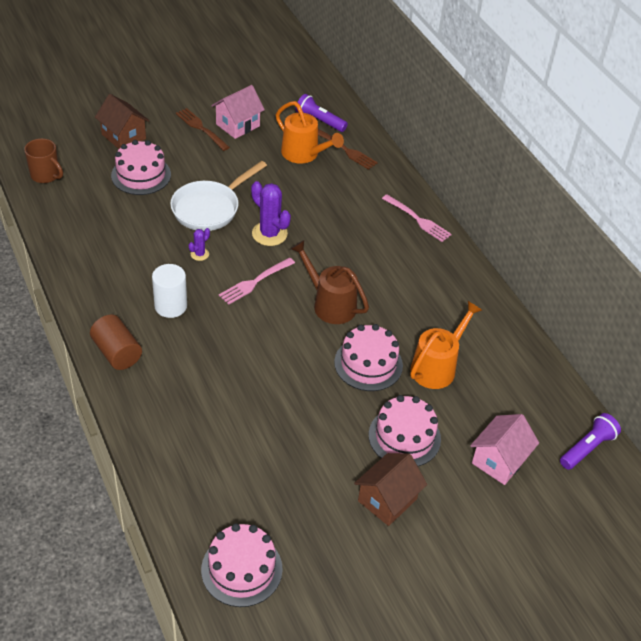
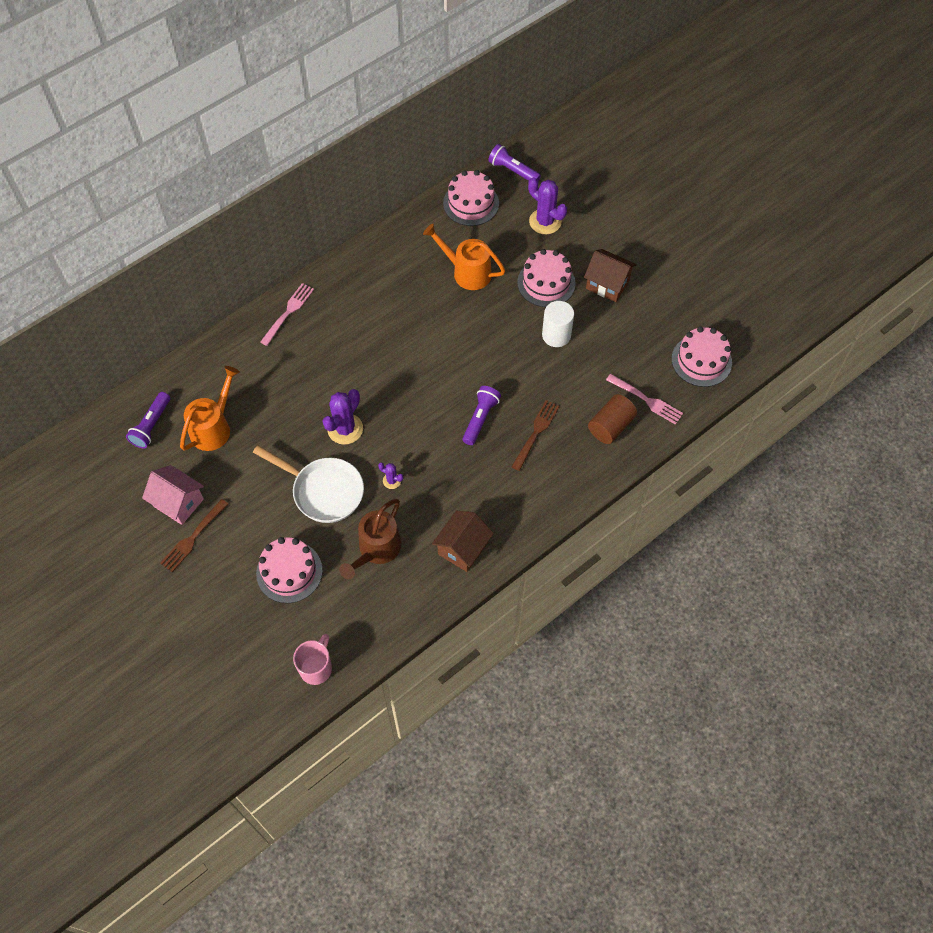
camera: 100 degrees left, 15 degrees up
(46, 175) = (316, 668): brown mug -> pink mug
(117, 353) = (536, 509): brown cylinder -> brown cylinder (611, 426)
(123, 136) = (228, 612): brown house -> brown house (462, 548)
(170, 306) = (466, 484): white cylinder -> white cylinder (556, 335)
(242, 334) = (480, 418): none -> purple flashlight
(255, 281) = (413, 425): pink fork -> pink fork (646, 400)
(329, 304) = (422, 360): brown watering can -> brown watering can (376, 550)
(345, 150) = (197, 391): brown fork -> brown fork (536, 433)
(368, 364) = (481, 319): pink cake -> pink cake (471, 203)
(499, 460) = (545, 221): pink house -> purple cactus

